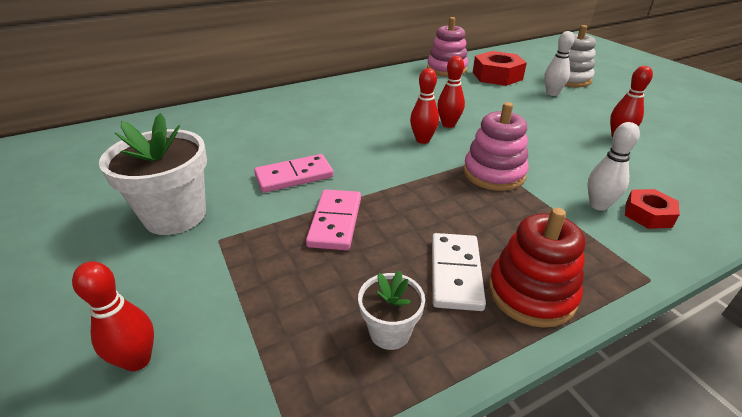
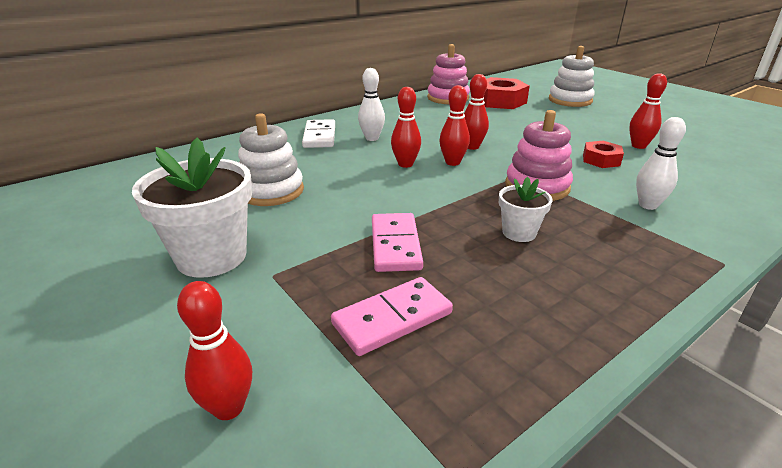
camera: 10 degrees left, 5 degrees down
(248, 155) = (271, 191): none -> white stacking toy
(294, 176) = (331, 206): pink domino -> pink domino (392, 318)
(377, 138) = (405, 164): none -> red bowling pin
(390, 332) = (499, 341): white flower pot -> white flower pot (519, 233)
(455, 273) = (540, 279): white domino -> white domino (319, 136)
(531, 293) = (622, 288): red stacking toy -> none
(552, 93) = (560, 113): white bowling pin -> white bowling pin (372, 138)
(648, 214) = (696, 209): red nut -> red nut (601, 160)

